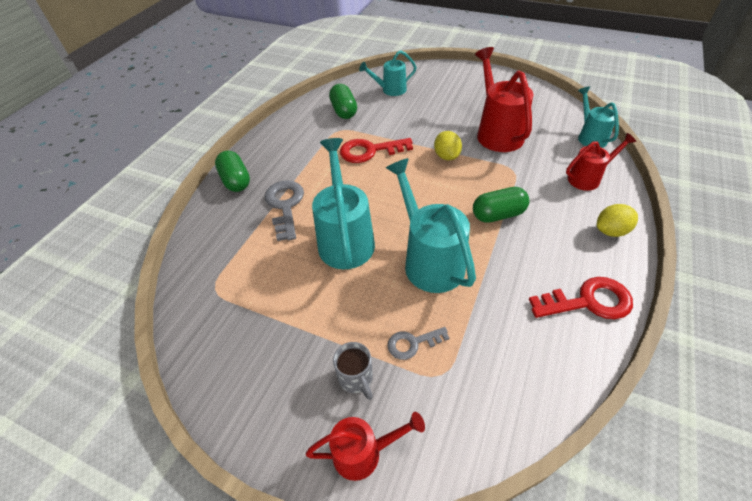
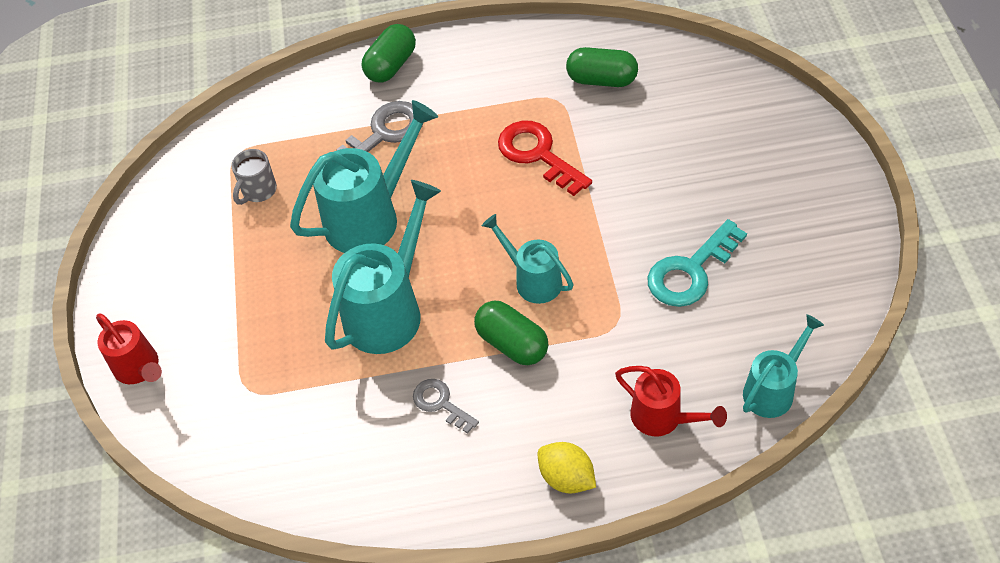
camera: 60 degrees right, 5 degrees up
(344, 111) = (601, 80): green capsule -> green capsule turned 60 degrees clockwise
(356, 379) = (205, 324): grey mug -> grey mug (258, 191)
(390, 90) = (695, 100): turquoise watering can -> turquoise watering can (532, 280)
(412, 343) = (270, 349): grey key -> grey key (440, 403)
(446, 156) = (589, 238): yellow lemon -> none
(497, 132) = (691, 271): red watering can -> turquoise key
(588, 301) = (424, 488): red key -> none

